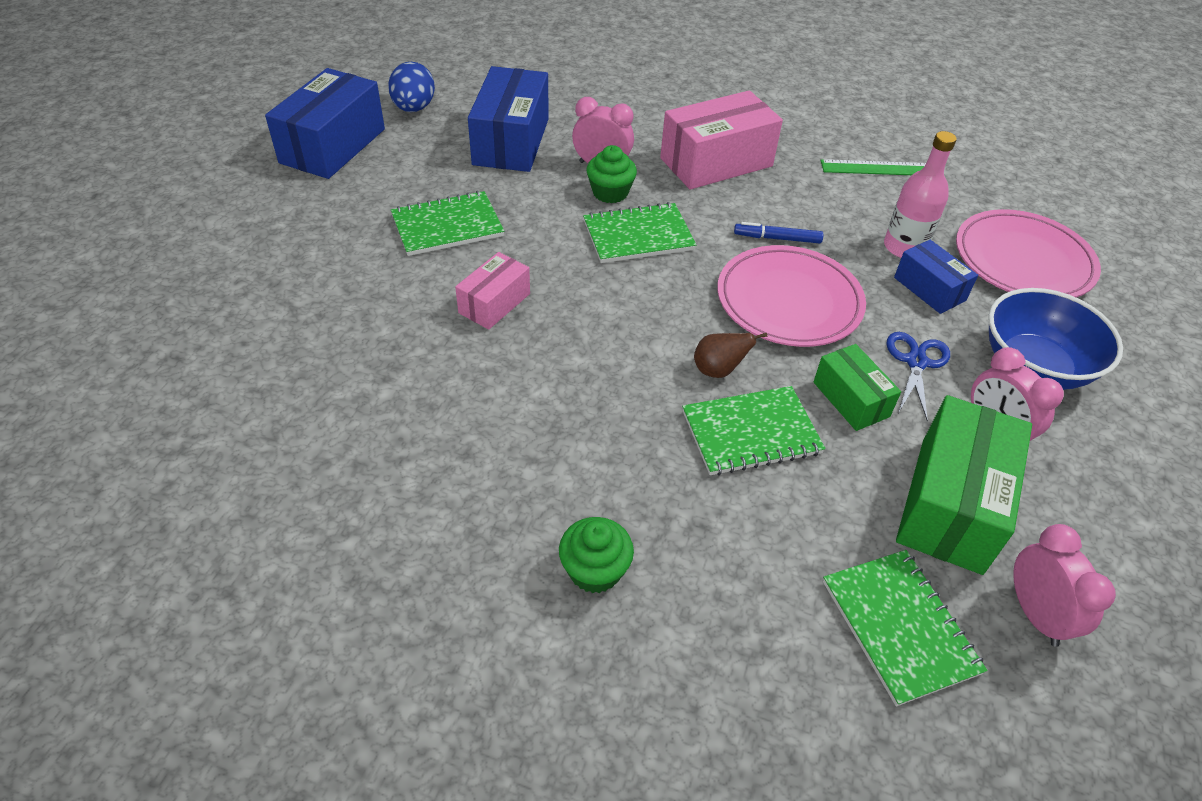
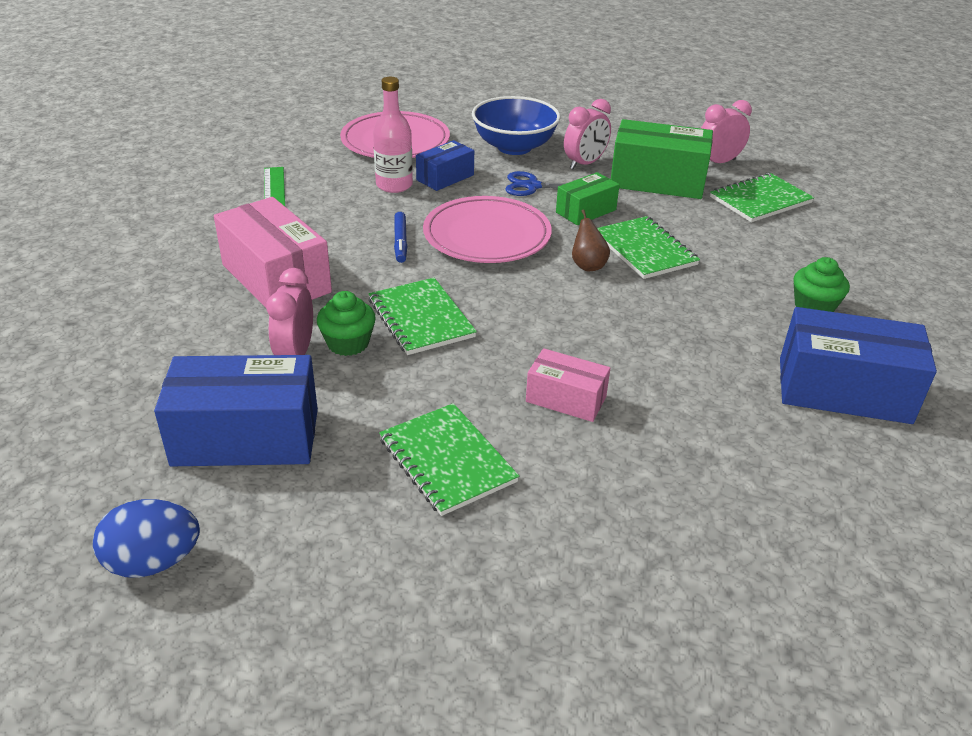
camera: 100 degrees left, 10 degrees down
(333, 146) = (276, 638): blue box -> blue box (843, 390)

